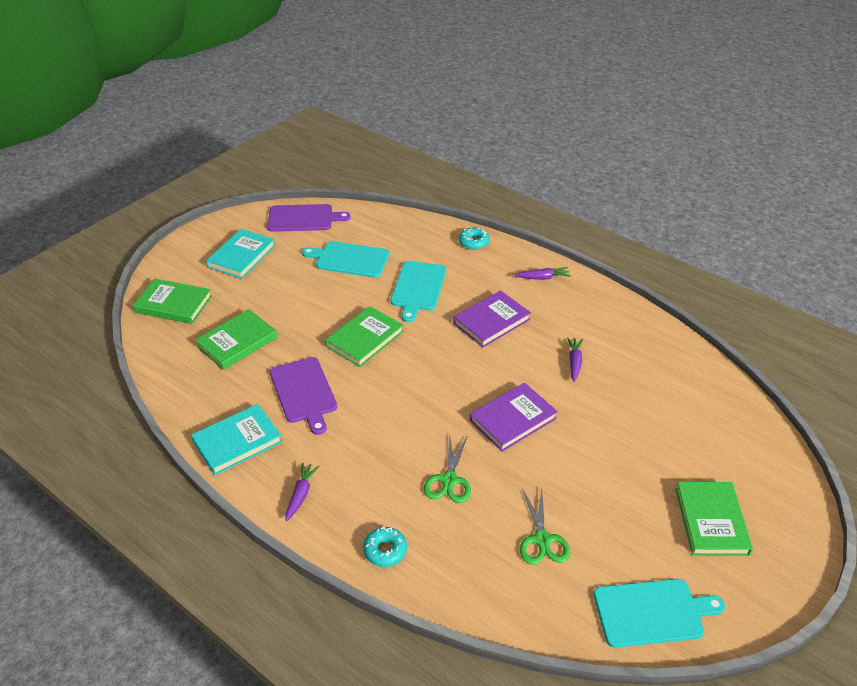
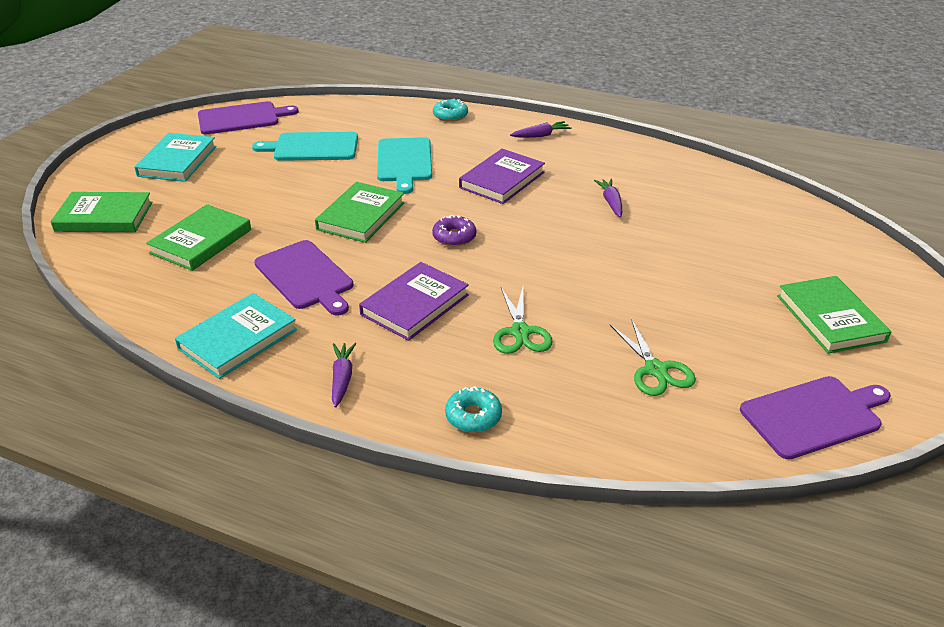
camera: 15 degrees left, 5 degrees down
(431, 374) = (454, 237): none -> purple donut
(513, 419) = (567, 263): purple book -> purple book (415, 305)
(652, 612) = (814, 415): turquoise cutting board -> purple cutting board

